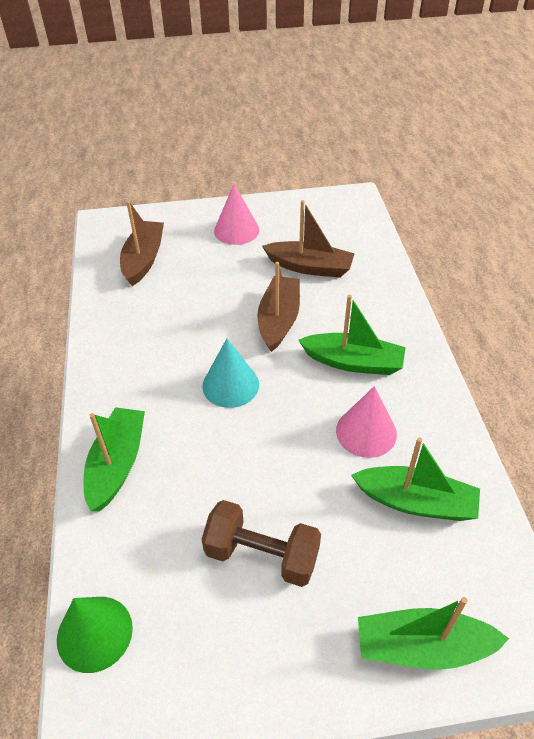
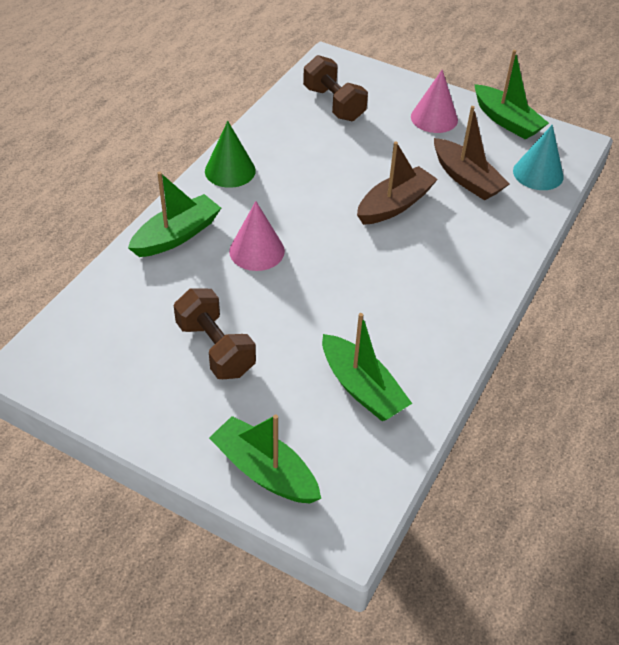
camera: 35 degrees right, 0 degrees up
(94, 633) = (71, 323): green cone -> green cone (230, 170)
(143, 259) = (333, 104): brown boat -> brown dumbbell
(230, 385) = (307, 230): turquoise cone -> turquoise cone (538, 173)
(353, 362) = (422, 268): green boat -> green boat (506, 121)
(366, 432) = (376, 321): pink cone -> pink cone (257, 251)

